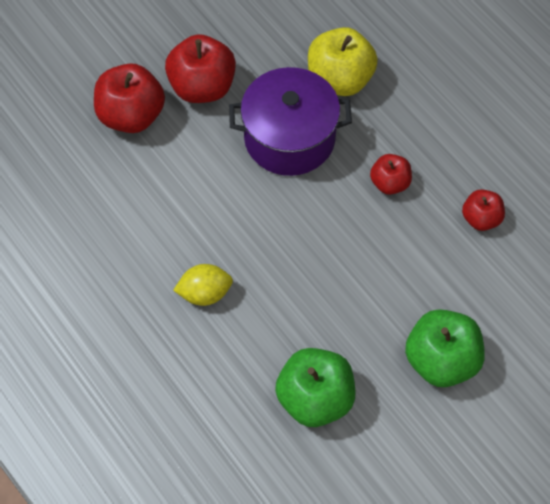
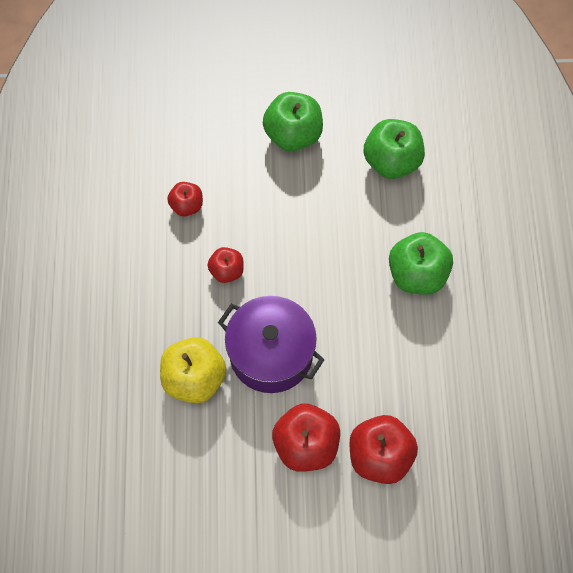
camera: 145 degrees left, 5 degrees up
(204, 293) = (417, 274): yellow lemon -> green apple

